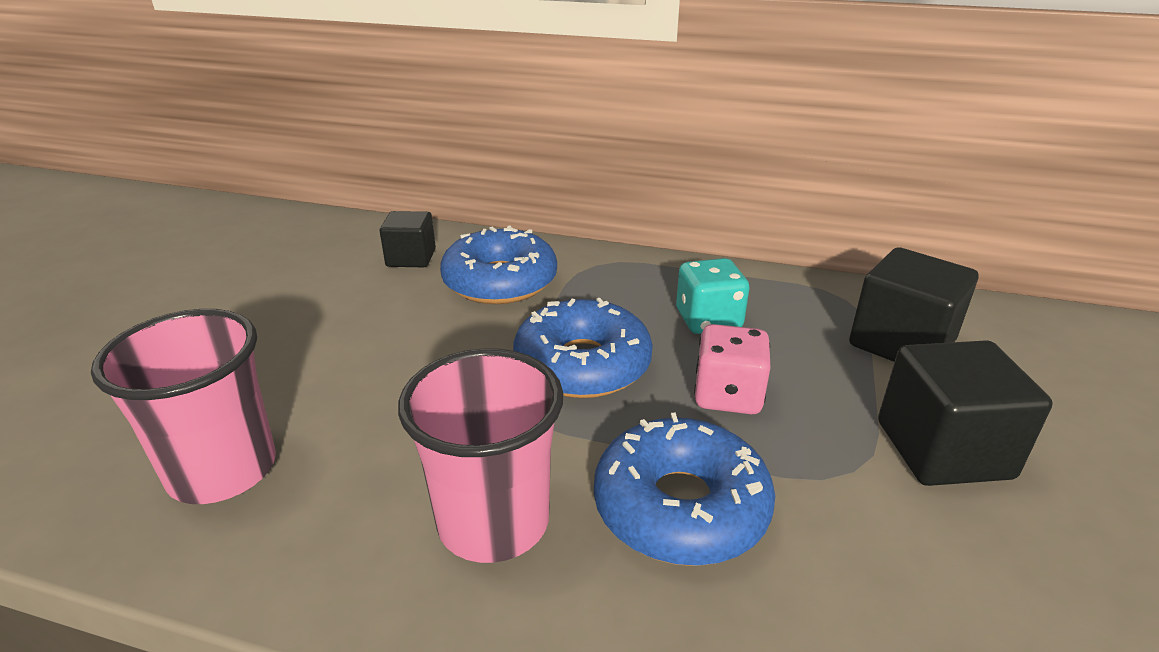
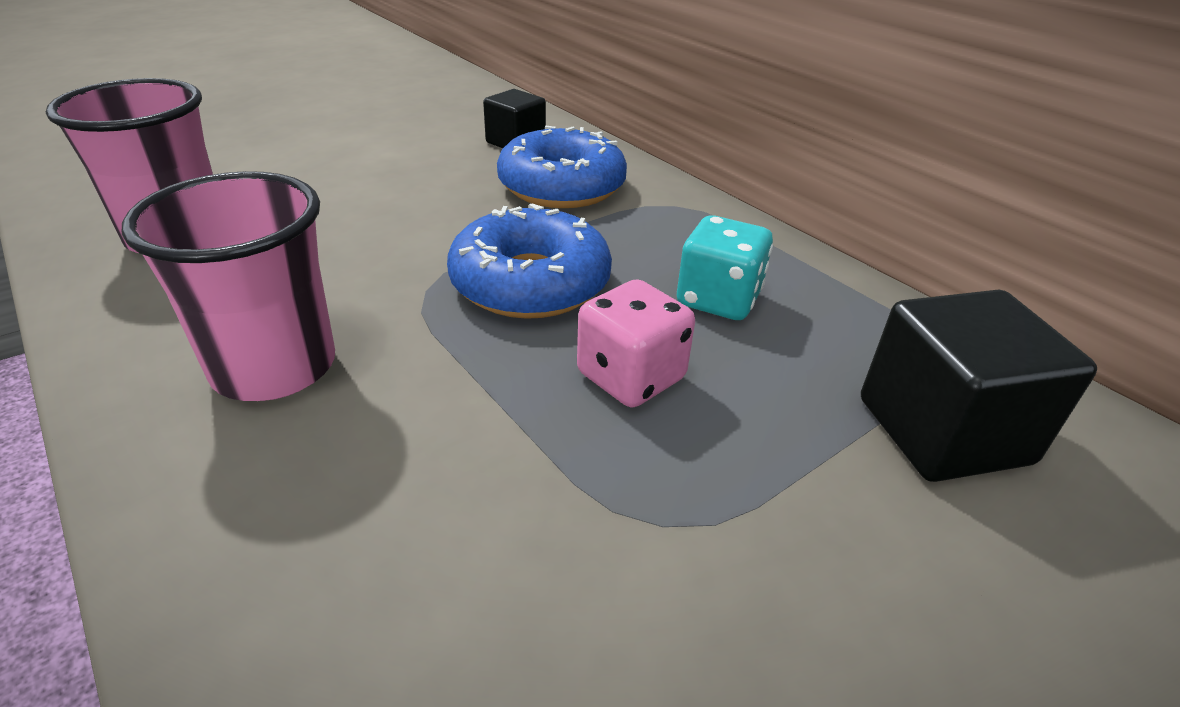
camera: 35 degrees right, 5 degrees up
(680, 507) = (431, 447): blue donut -> none
(943, 449) = (817, 573): black cube -> none

